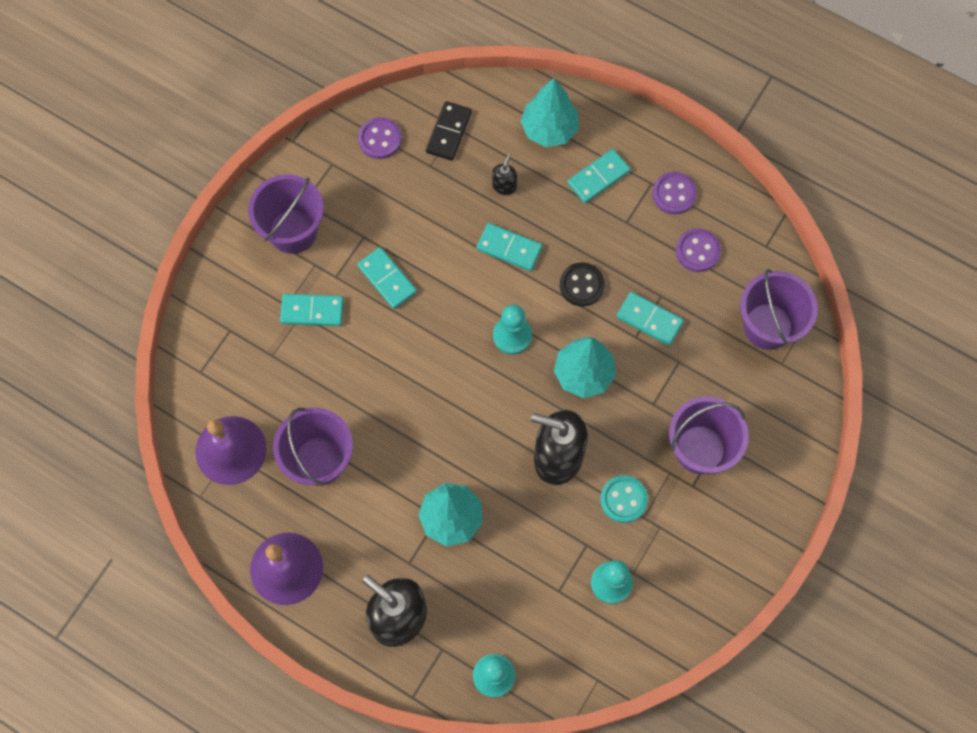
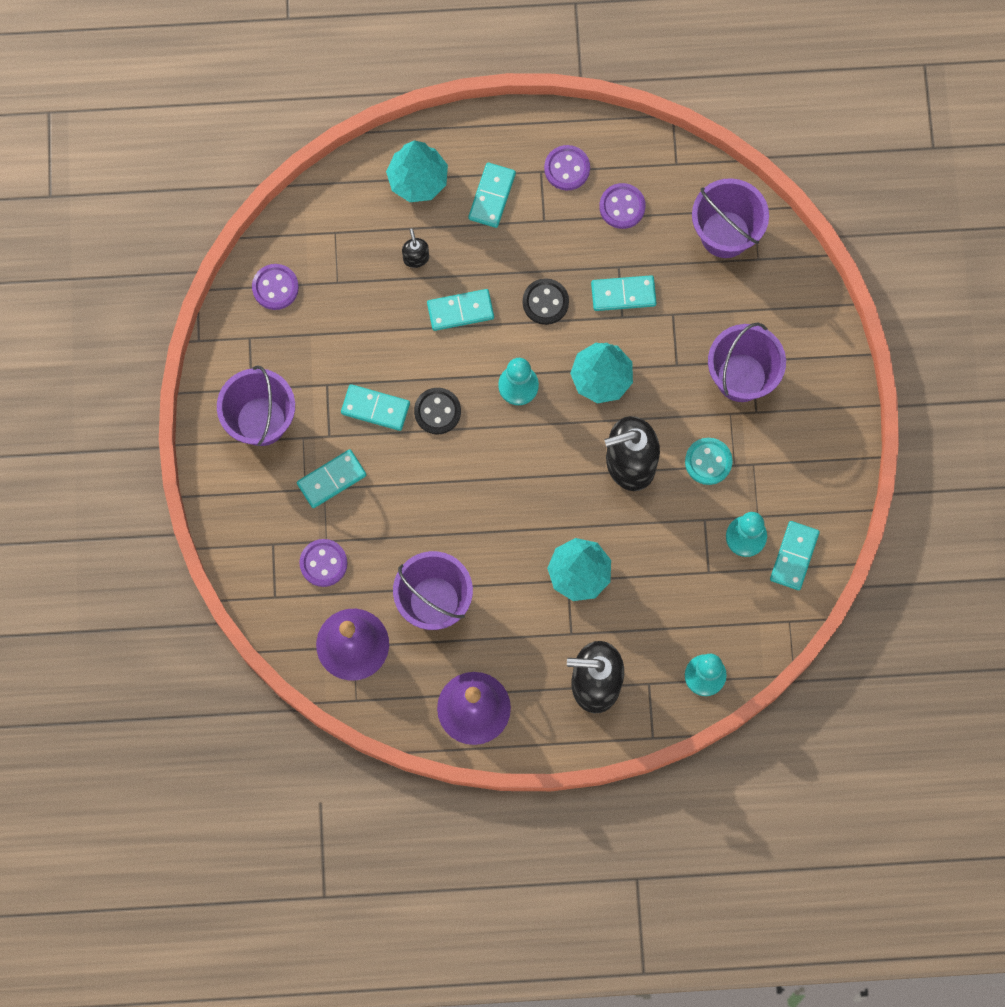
camera: 35 degrees left, 5 degrees up
(257, 371) = (323, 563): none -> purple button
(433, 313) = (437, 411): none -> black button
(448, 132) = (331, 241): black domino -> none
(640, 627) = (794, 556): none -> turquoise domino

